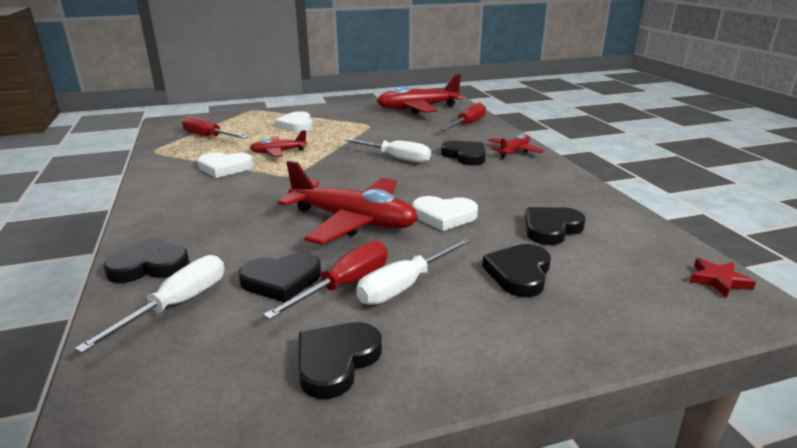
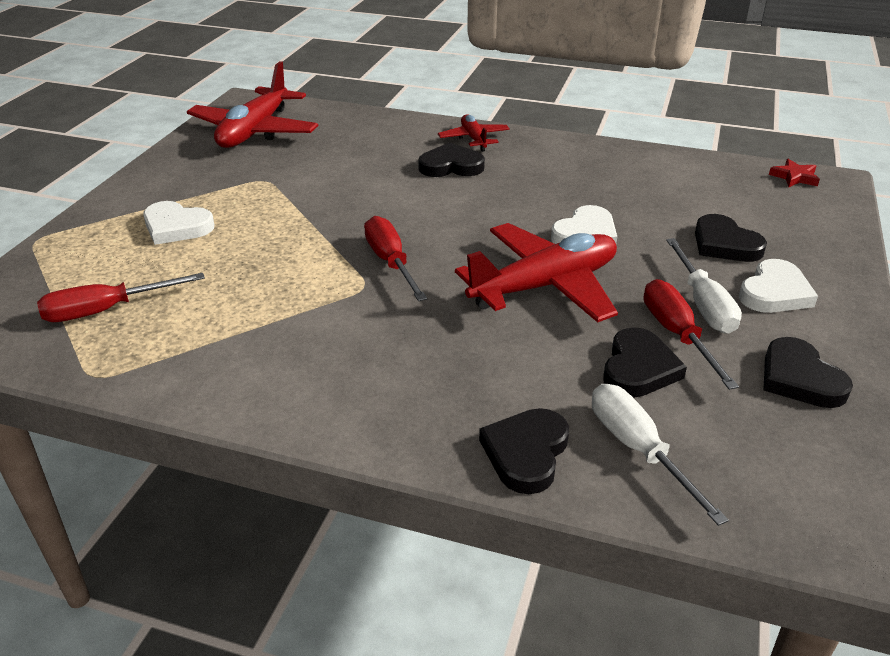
camera: 55 degrees left, 10 degrees up
(224, 168) = (268, 327): white heart -> white heart (774, 292)
(278, 152) = (267, 271): red plane -> none
(396, 158) = (404, 204): white screwdriver -> none
(467, 124) = (358, 127): red screwdriver -> red screwdriver (391, 262)
(551, 229) = (661, 197): black heart -> none

